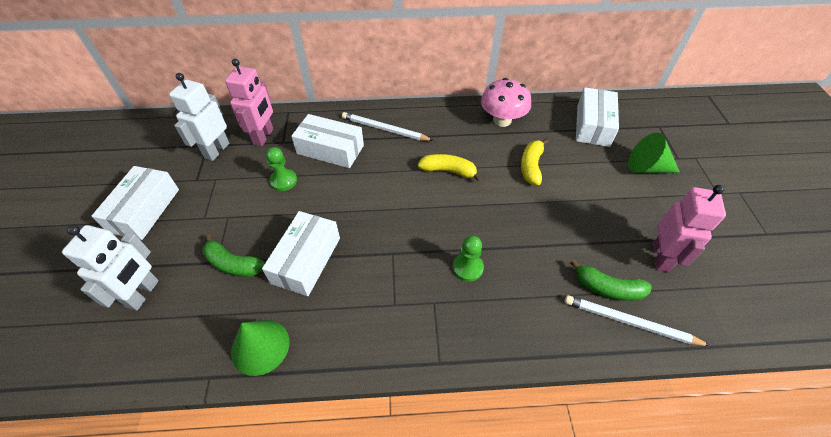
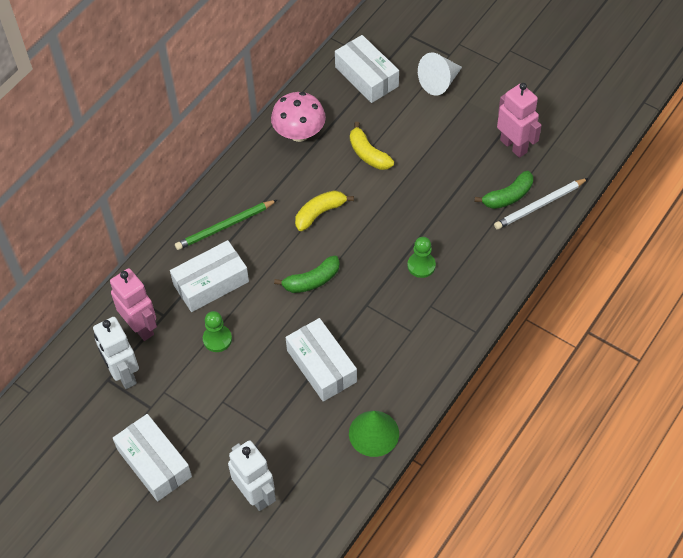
camera: 50 degrees left, 5 degrees up
(233, 264) = (280, 419): green banana -> green banana (312, 281)
(384, 129) = (225, 227): white pencil -> green pencil
(647, 167) = (439, 82): green cone -> white cone

